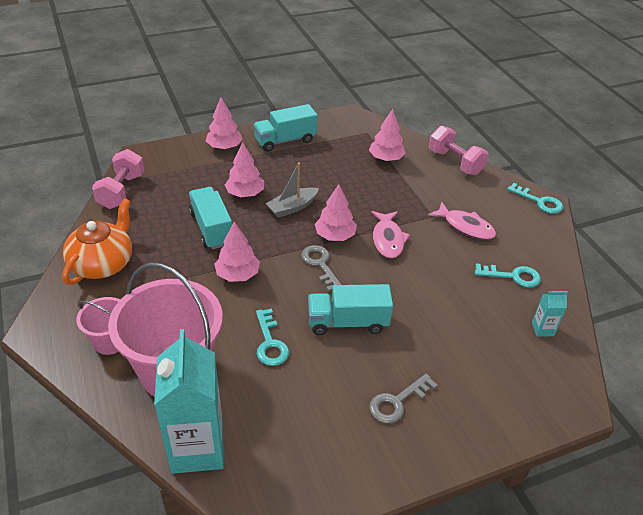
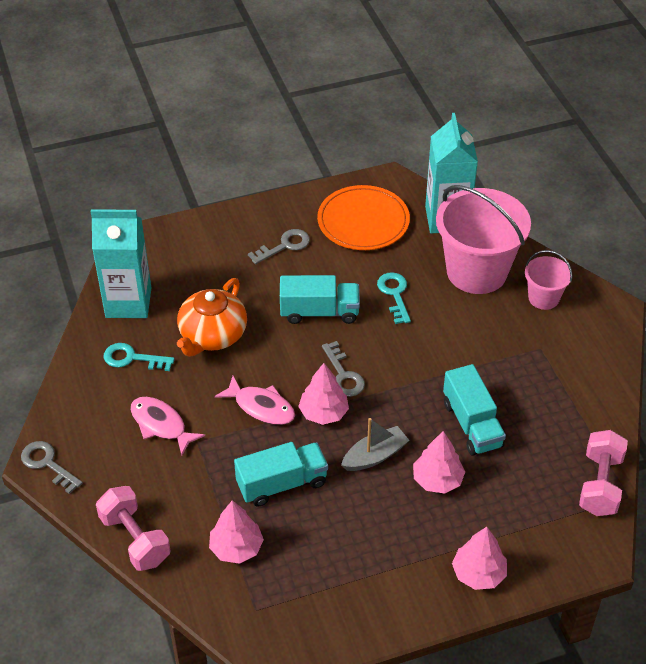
camera: 175 degrees left, 5 degrees up
(103, 263) = (582, 379): orange teapot -> orange teapot (212, 335)
(238, 274) = (433, 364): pink tree -> none
(285, 140) = (387, 589): turquoise truck -> turquoise truck (282, 484)
(305, 441) = (363, 221): none -> orange plate
(388, 239) = (261, 407): pink fish -> pink fish turned 120 degrees clockwise
(539, 201) = (47, 464): turquoise key -> grey key
(542, 329) = (128, 302): turquoise carton -> turquoise carton, size x2.35

